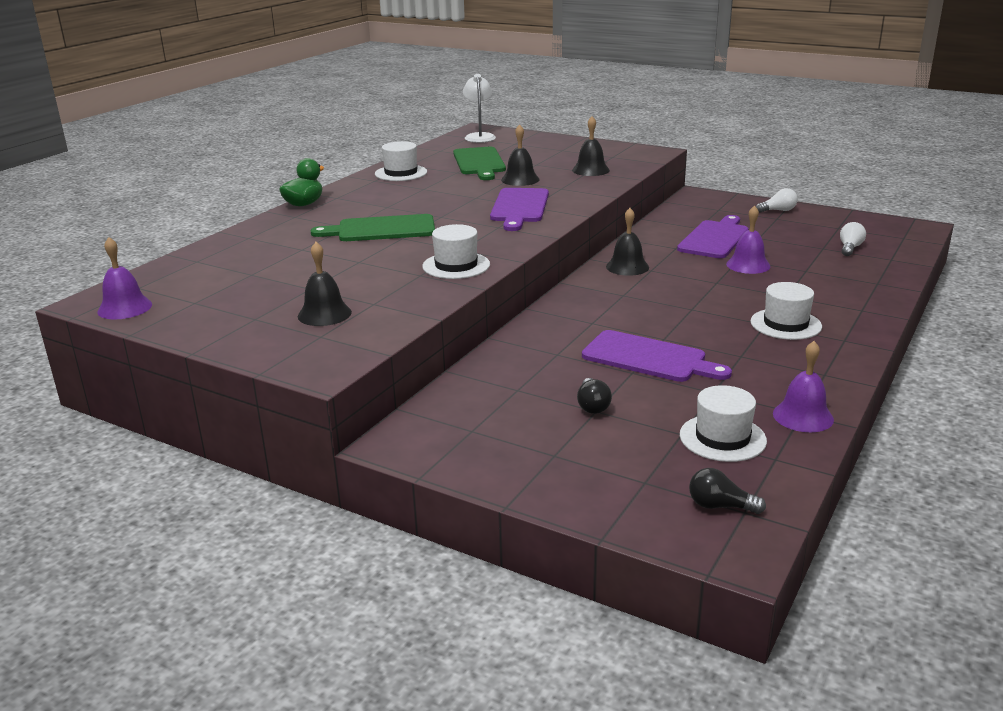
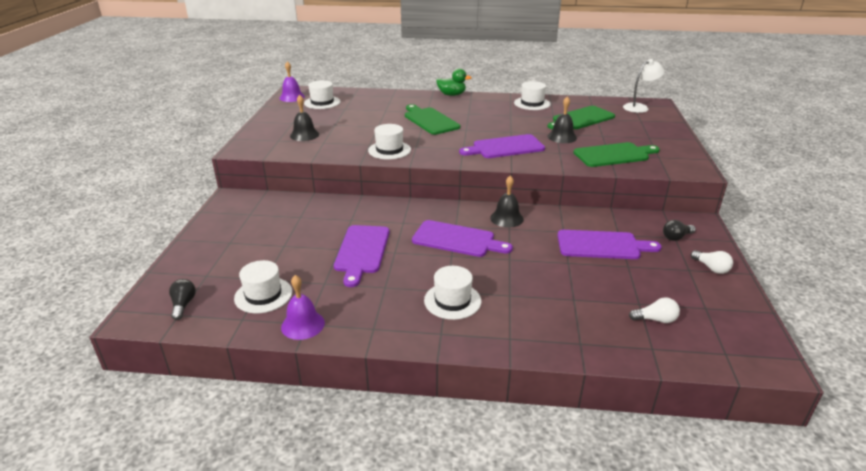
camera: 65 degrees right, 5 degrees up
(194, 287) = (322, 102): none -> white hat
(590, 170) = (613, 155): black bell -> green cutting board
(592, 406) = (289, 243): black light bulb -> black light bulb (676, 237)
(657, 300) = (457, 239): none -> purple cutting board
(748, 265) = (558, 268): purple bell -> none

